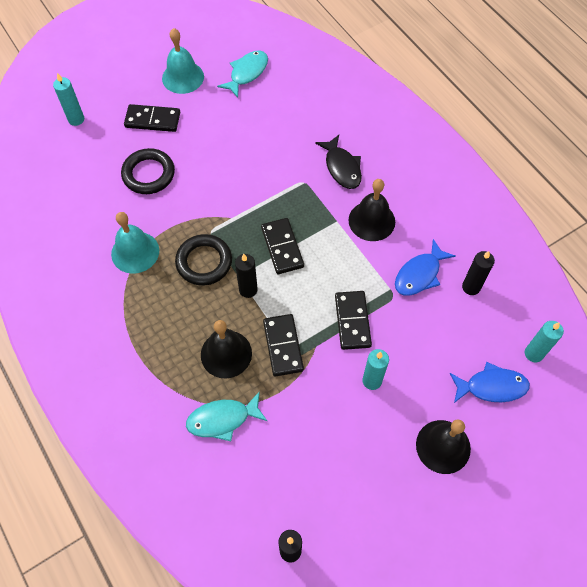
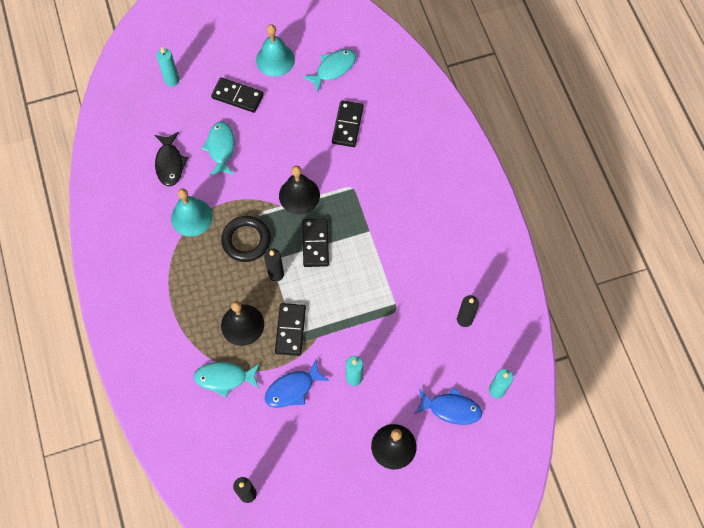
camera: 15 degrees right, 5 degrees up
(148, 174) = (221, 148): black ring -> turquoise fish
(342, 167) = (389, 182): black fish -> black fish (170, 163)
(352, 321) = (354, 323): black domino -> black domino (347, 125)
(371, 221) = (399, 238): black bell -> black bell (299, 195)
(419, 274) = (424, 297): blue fish -> blue fish (292, 389)

